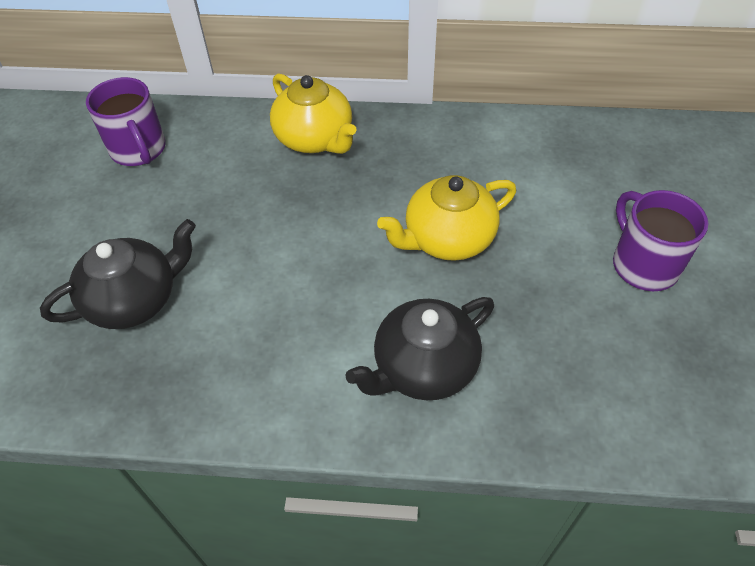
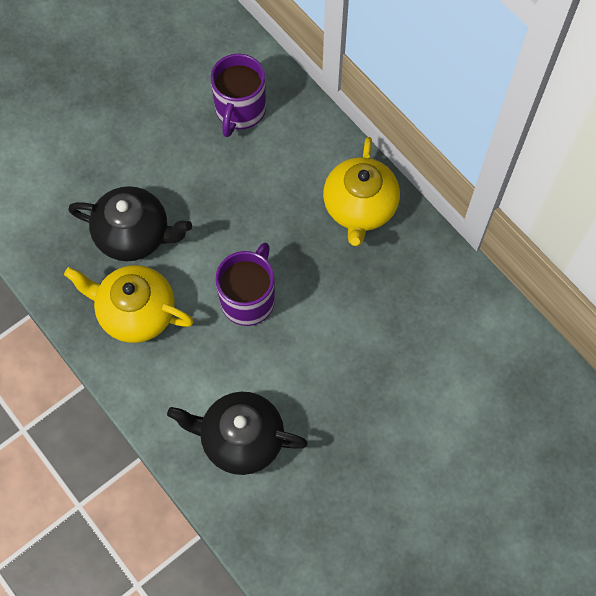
camera: 45 degrees right, 15 degrees up
(447, 239) = (353, 371): yellow teapot -> yellow teapot (135, 312)
(643, 264) = (452, 512): purple mug -> purple mug (248, 299)

